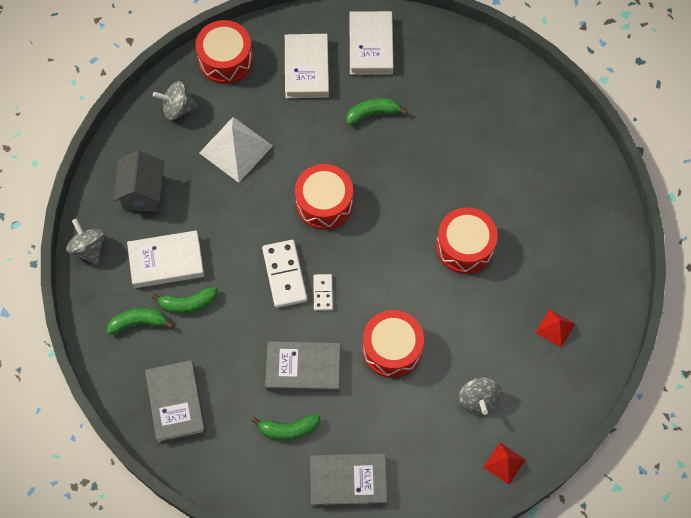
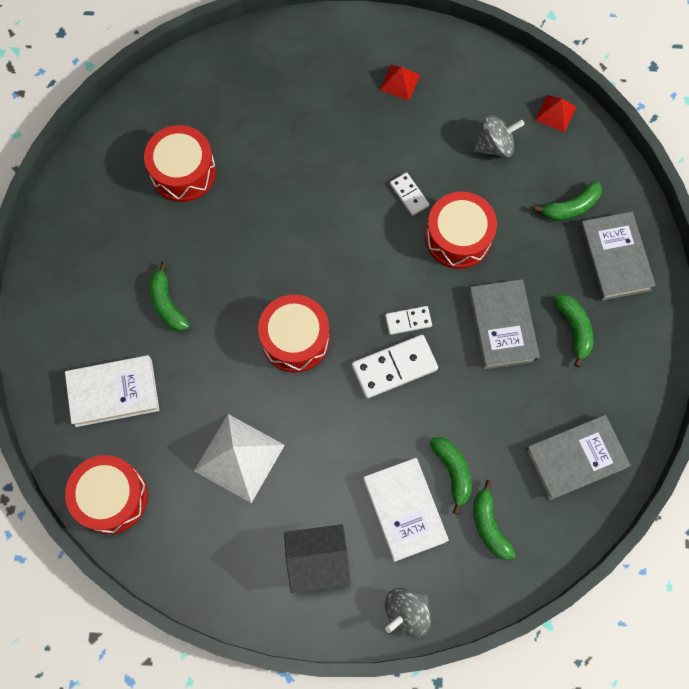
camera: 100 degrees left, 5 degrees up
(177, 108) = (191, 544): grey spinning top -> none
(371, 46) = (72, 321): white book -> none
(405, 454) = (570, 207): none -> green banana
(440, 315) = (409, 195): none -> white domino
(465, 246) = (323, 180): red drum -> red drum (183, 172)

